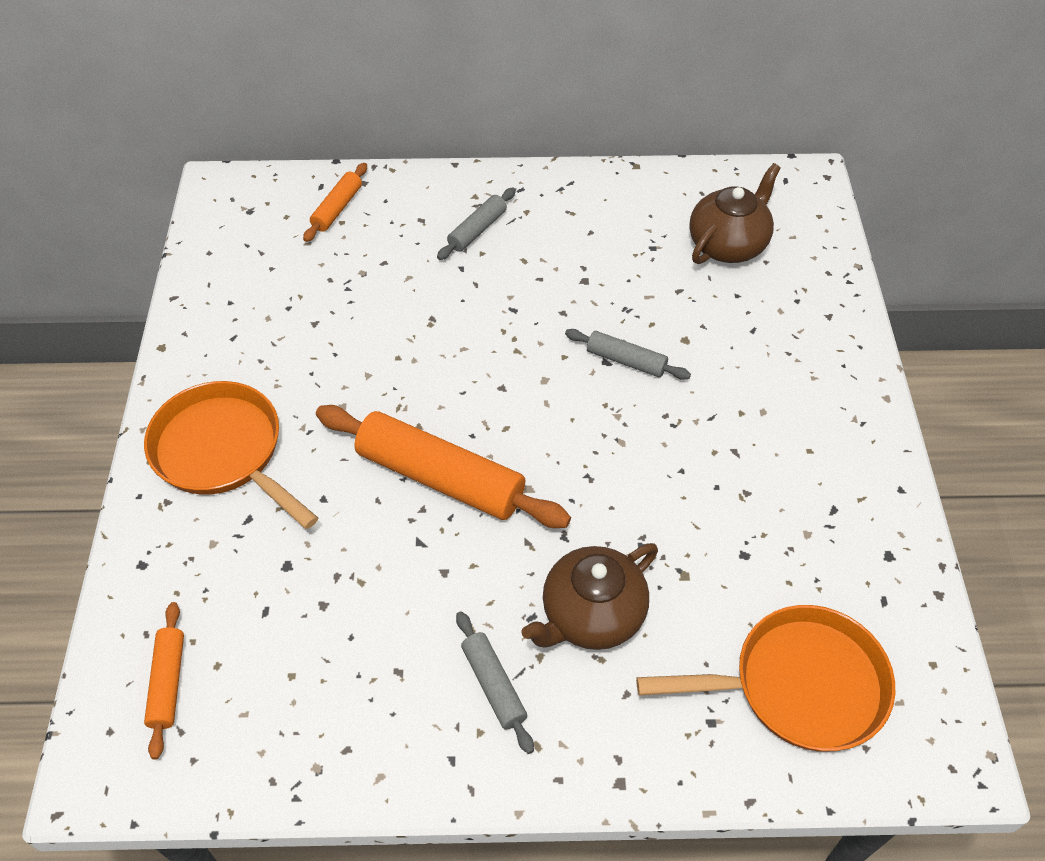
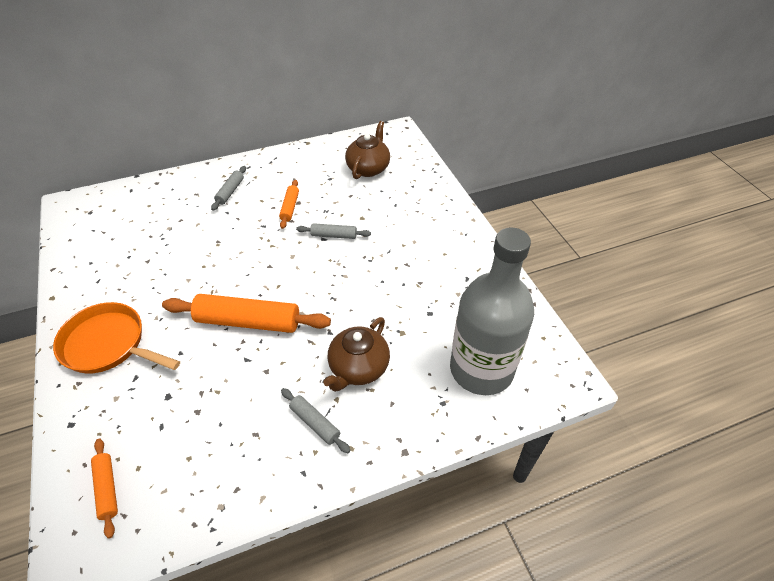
camera: 20 degrees left, 5 degrees down
(337, 208) = (144, 199): orange rolling pin -> orange rolling pin (290, 207)
(799, 685) = (481, 369): orange pan -> grey bottle

